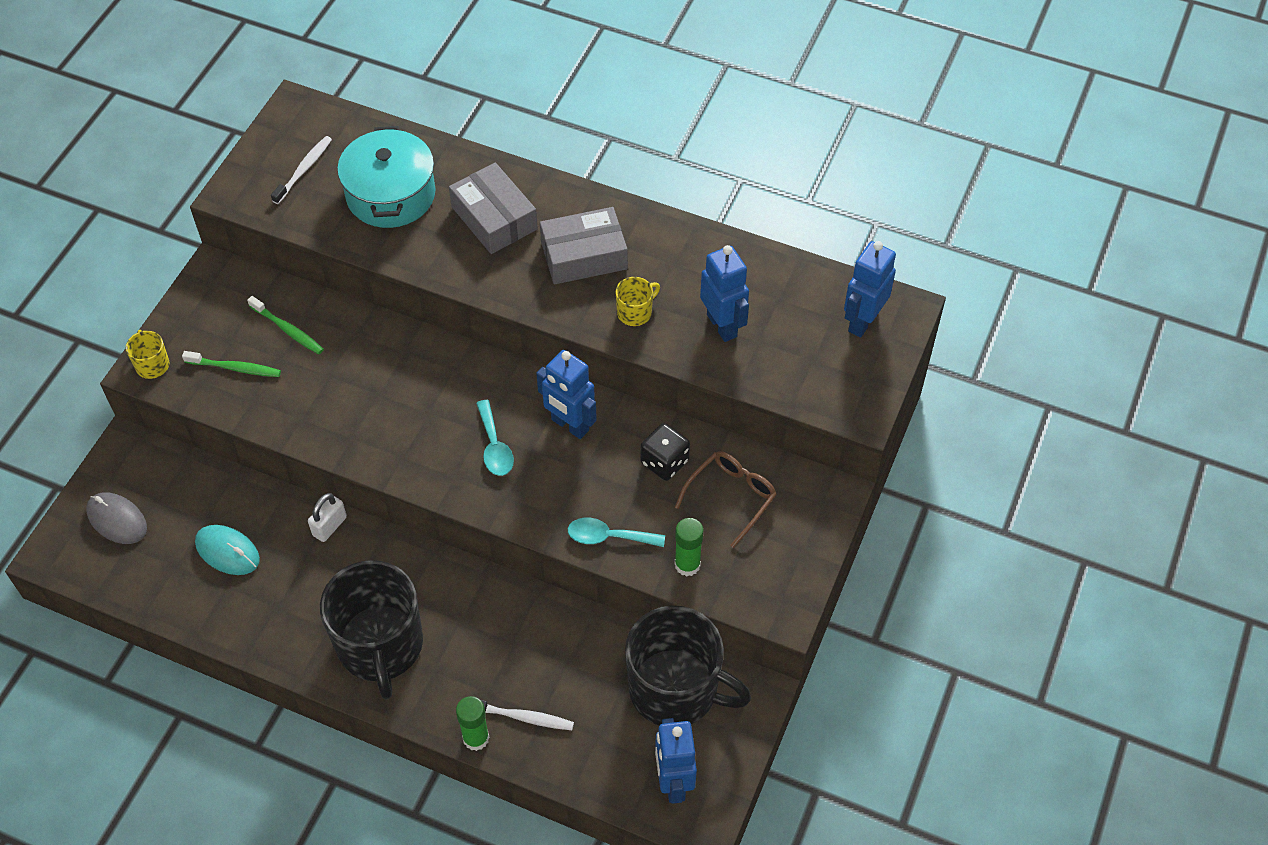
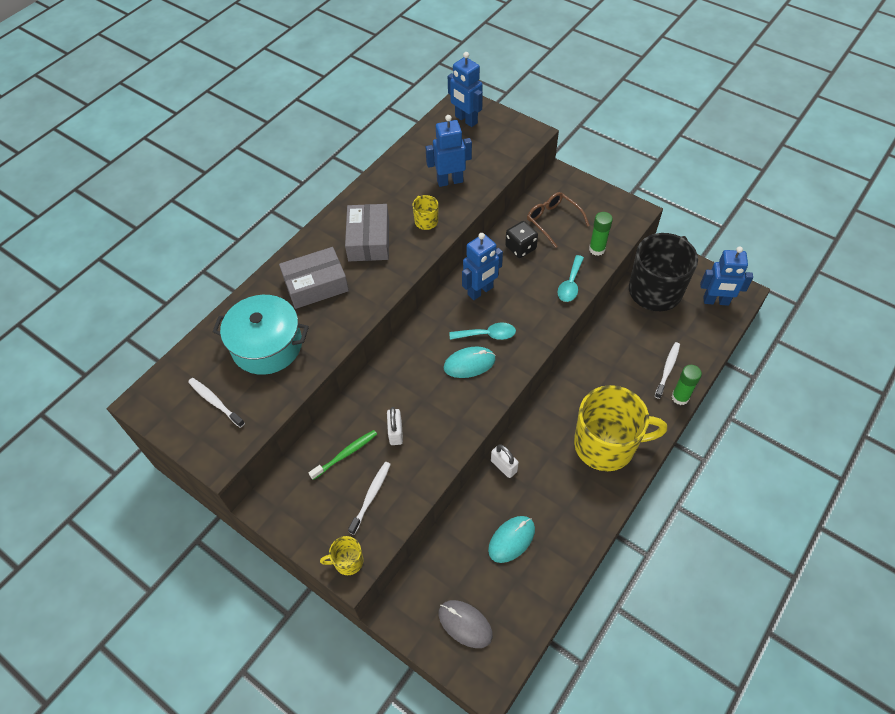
camera: 75 degrees left, 0 degrees up
(117, 520) = (465, 624): grey mouse -> grey mouse turned 75 degrees clockwise
(235, 368) = (371, 496): green toothbrush -> white toothbrush
(324, 374) = (395, 432): none -> white padlock
(380, 646) = (606, 444): black mug -> yellow mug
(442, 434) = (469, 363): none -> turquoise mouse

